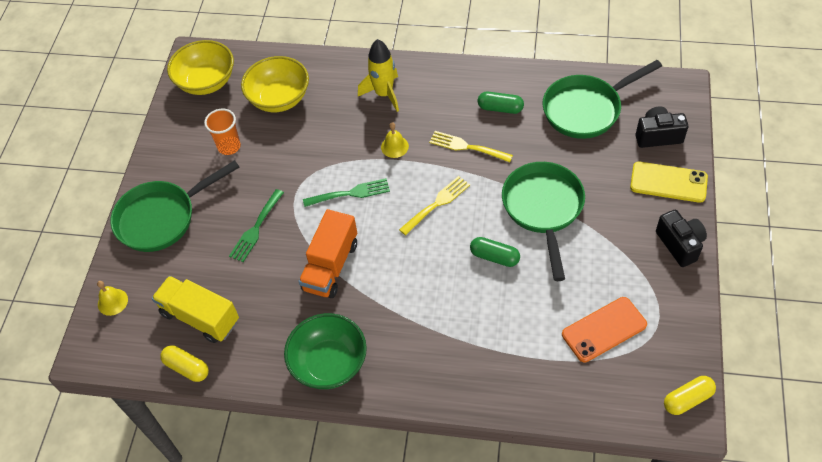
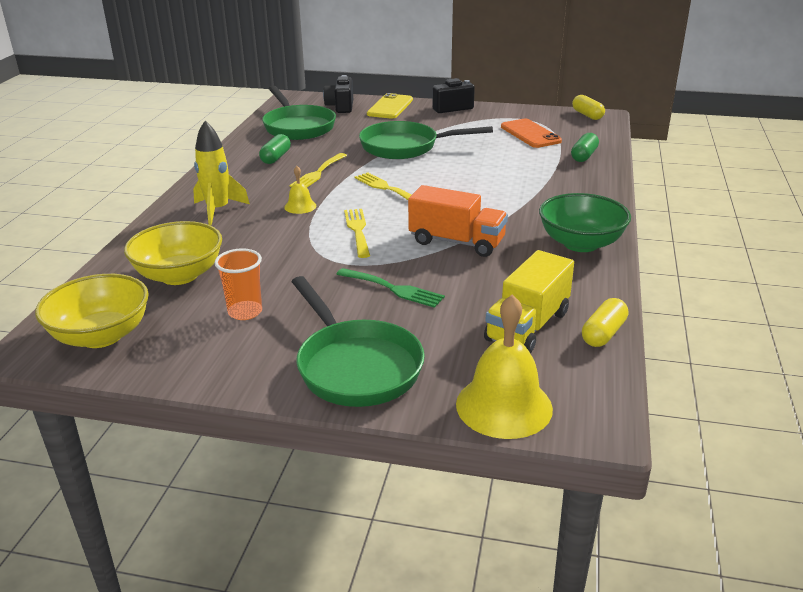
camera: 90 degrees left, 25 degrees down
(112, 302) = (504, 406): yellow bell -> yellow bell, size x2.01
(350, 193) = (357, 230): green fork -> yellow fork
(494, 257) = (454, 167): green capsule -> green capsule (584, 156)

